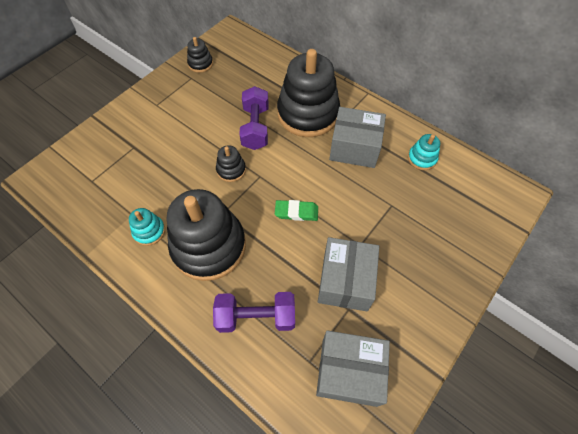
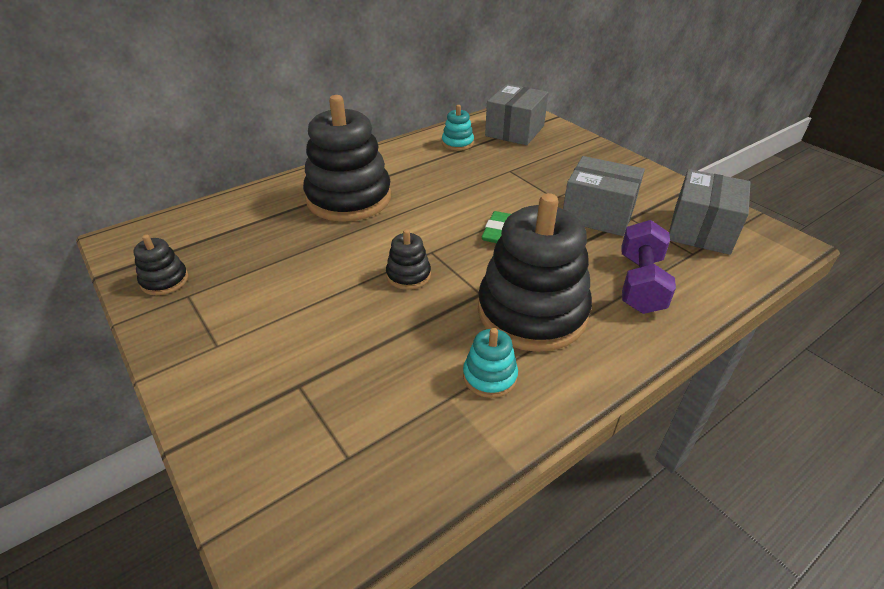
camera: 75 degrees left, 20 degrees down
(255, 127) = (344, 243): purple dumbbell -> none
(354, 148) = (422, 177): grey box -> grey box (514, 131)

